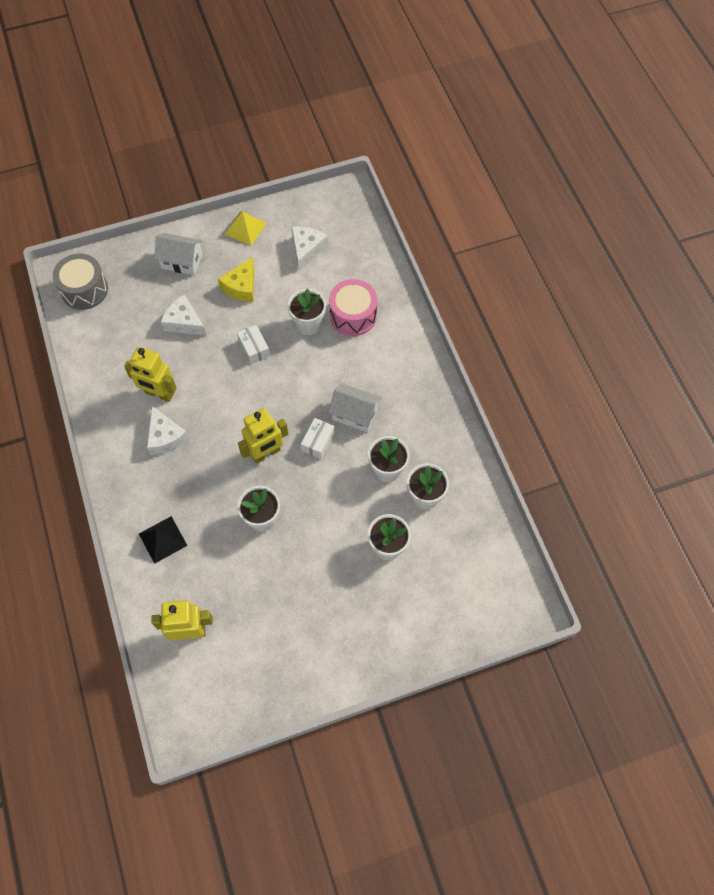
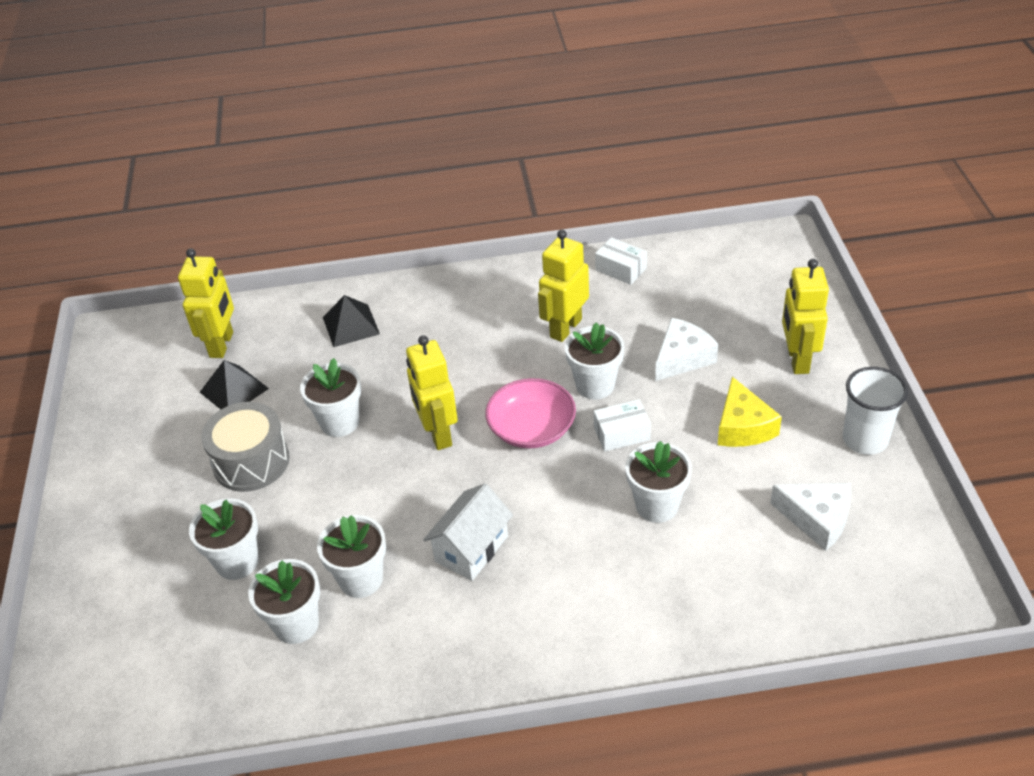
camera: 105 degrees right, 20 degrees down
(84, 290) = (752, 260): grey drum -> grey drum (251, 462)
(165, 437) = (496, 332): white cheese -> none
(182, 262) = (797, 360): white house -> yellow robot
(213, 368) = (595, 385): none -> white flower pot
(238, 604) = (234, 390): none -> black pyramid
(241, 286) = (742, 427): yellow cheese -> yellow cheese turned 135 degrees counterclockwise
(245, 228) = (865, 439): yellow pyramid -> white cup
(255, 399) = (531, 428): none -> pink bowl
(318, 442) = (437, 496): white box -> white box (620, 269)
(353, 315) = (666, 570): pink drum -> none

